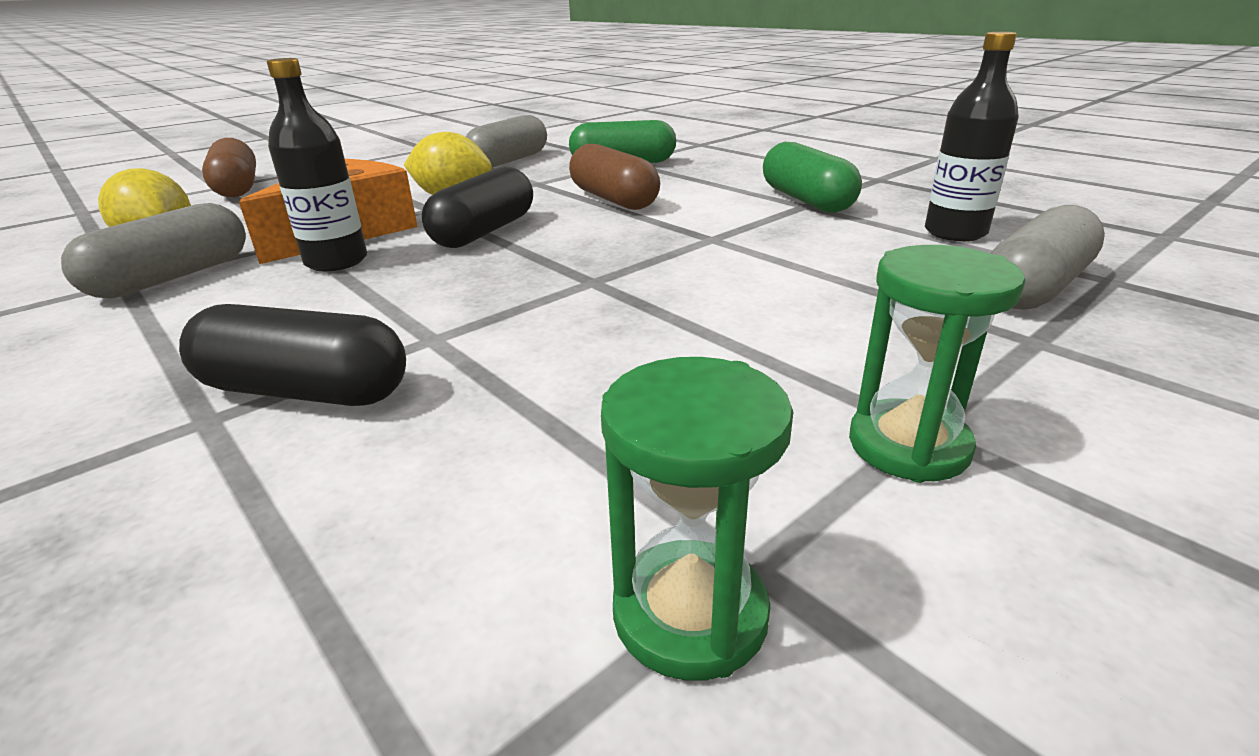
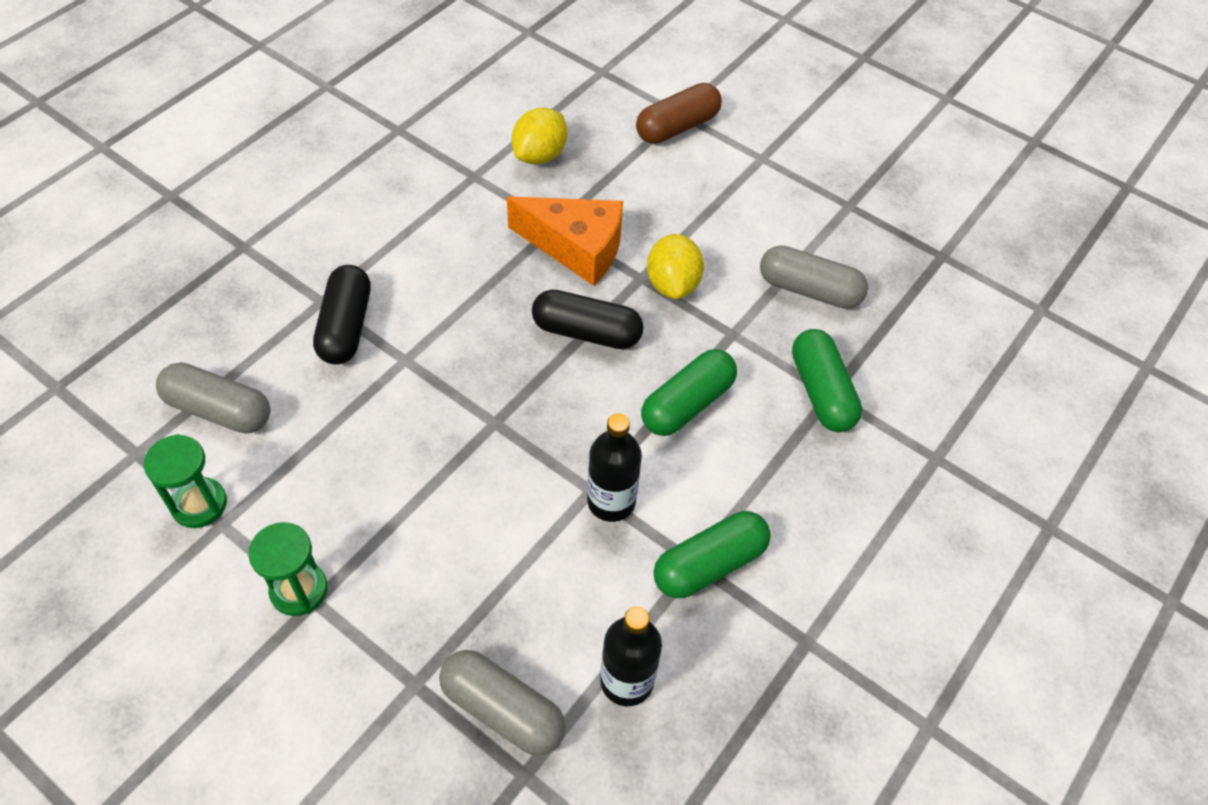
camera: 75 degrees right, 25 degrees up
(172, 277) = (482, 195): grey capsule -> grey capsule (219, 410)
(336, 261) = (516, 266): black bottle -> black bottle (611, 501)
(613, 199) = (687, 404): brown capsule -> green capsule

